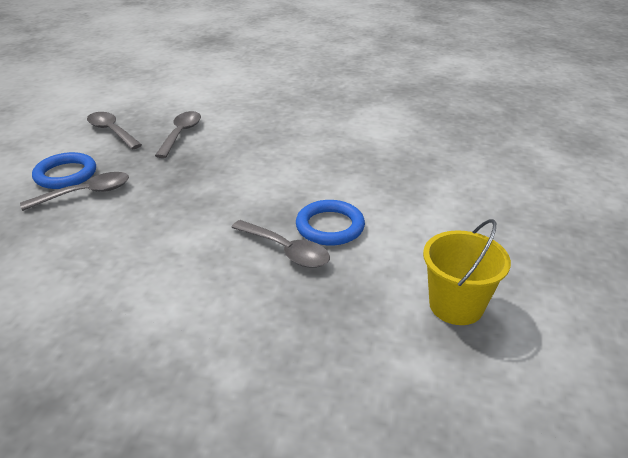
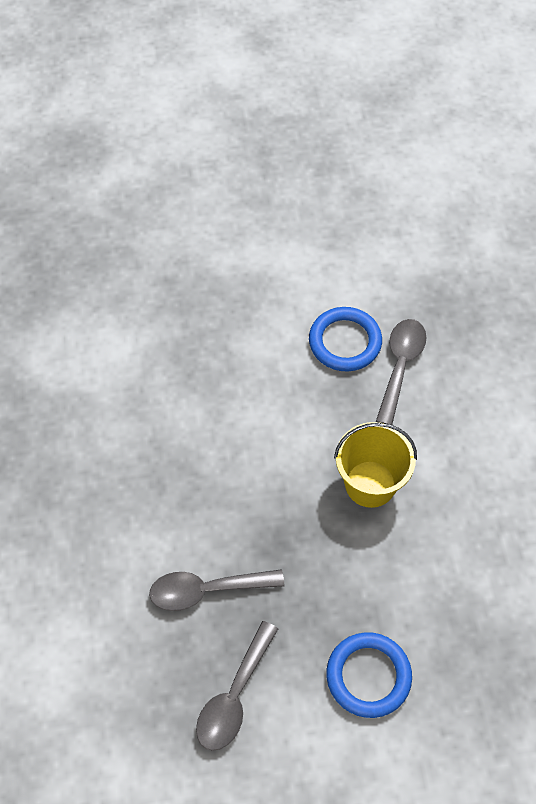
camera: 110 degrees left, 25 degrees up
(86, 193) = (396, 619): grey spoon -> none
(456, 305) = (410, 226): yellow bucket -> yellow bucket (370, 484)

